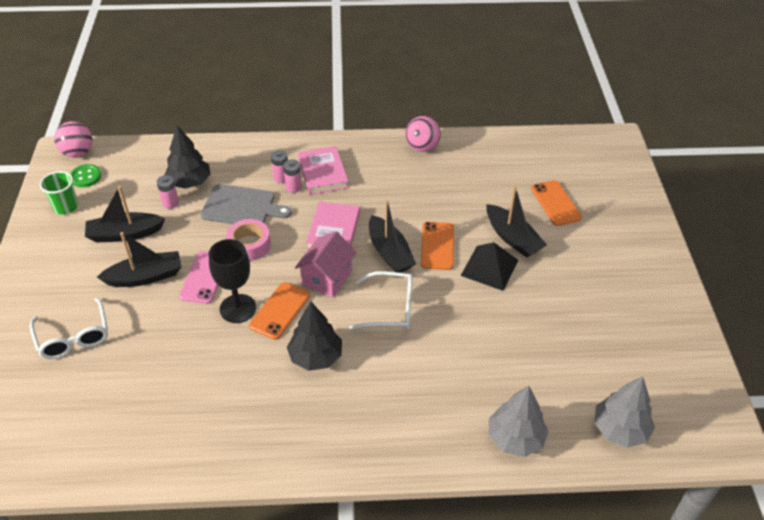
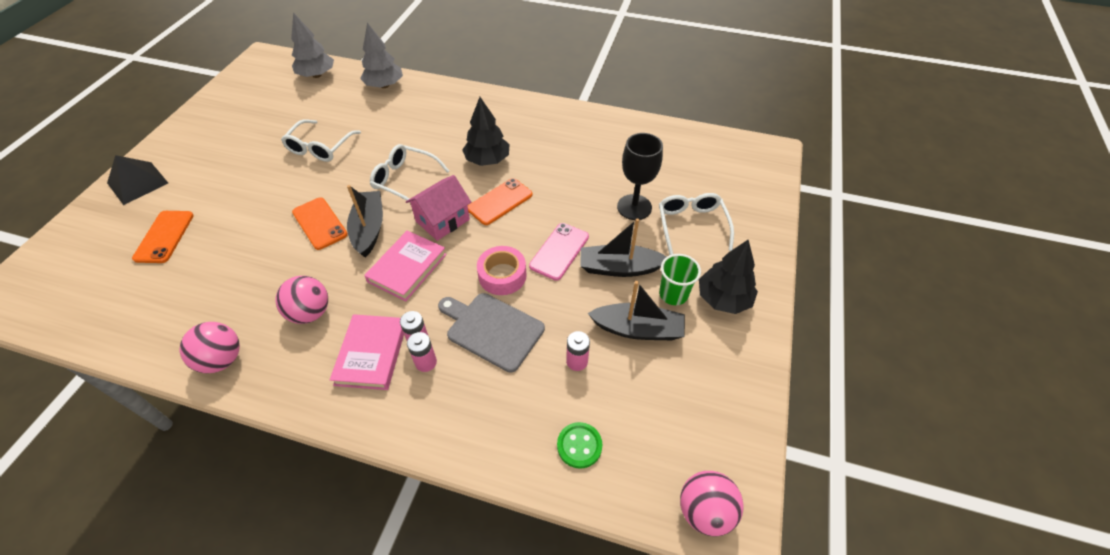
camera: 160 degrees left, 5 degrees up
(66, 207) = (714, 395): green cup -> green cup (673, 294)
(85, 177) = (689, 448): green button -> green button (579, 446)
(189, 182) = (545, 391): black tree -> black tree (723, 299)
(238, 308) = (536, 213): black goblet -> black goblet (634, 207)
(386, 184) = (310, 313): none -> pink ball
(437, 246) = (320, 223): orange phone -> orange phone turned 60 degrees counterclockwise
(489, 268) = (293, 191): black pyramid -> black pyramid (137, 183)
(509, 321) = (320, 147): none -> white glasses
(512, 238) = (245, 212): black boat -> none

